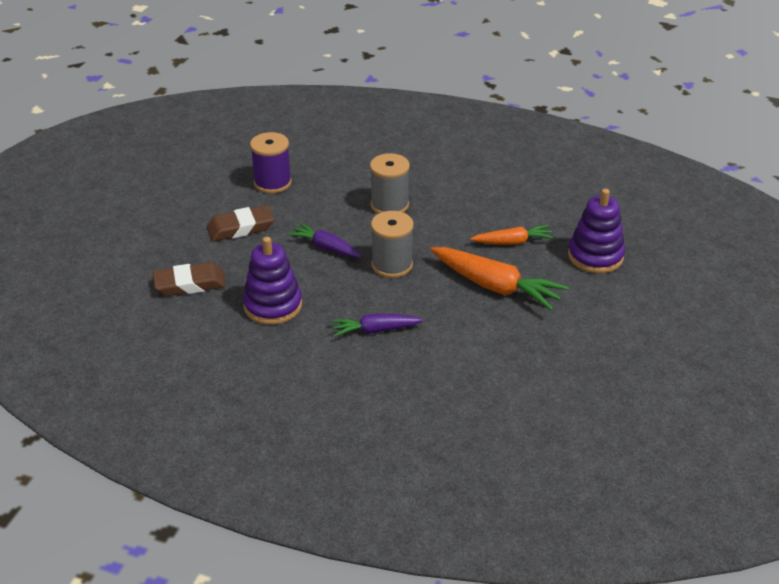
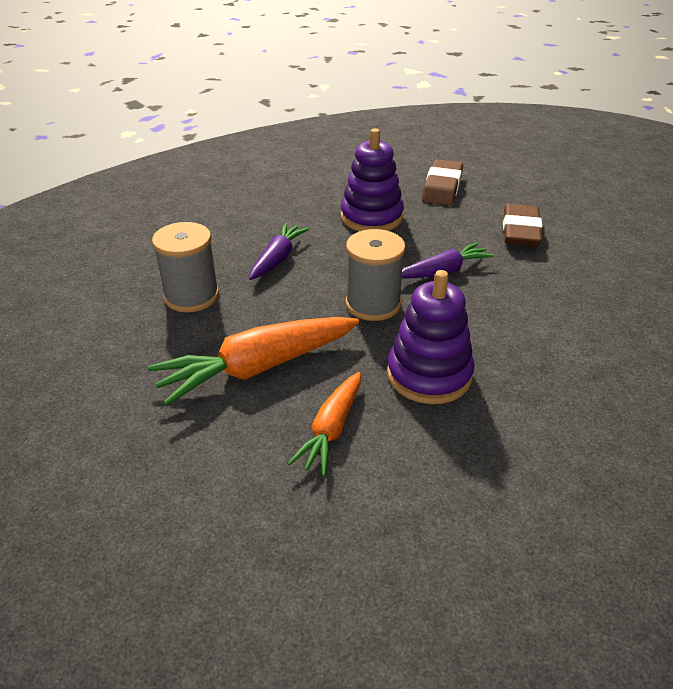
camera: 120 degrees right, 0 degrees up
(272, 183) = (610, 273): purple spool -> none
(389, 205) = (505, 347): grey spool -> grey spool (191, 296)
(595, 256) = (217, 511): purple stacking toy -> purple stacking toy (429, 375)

